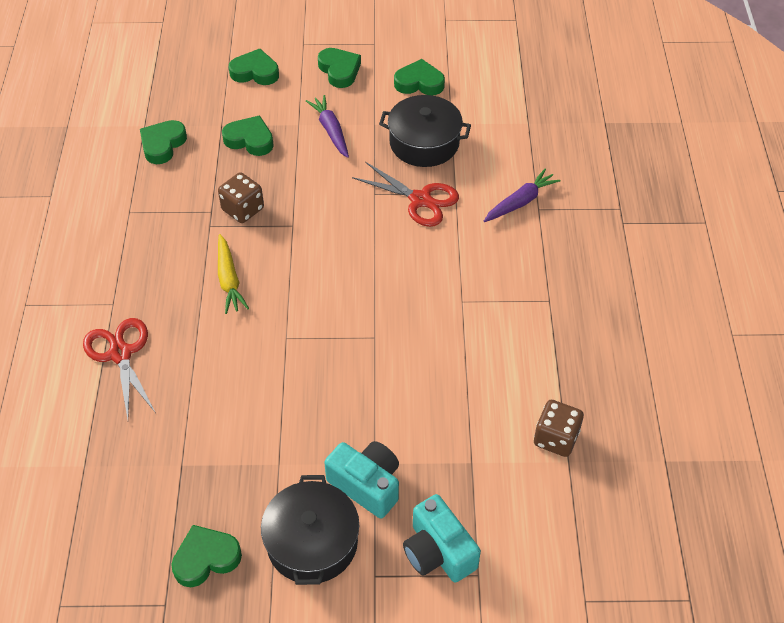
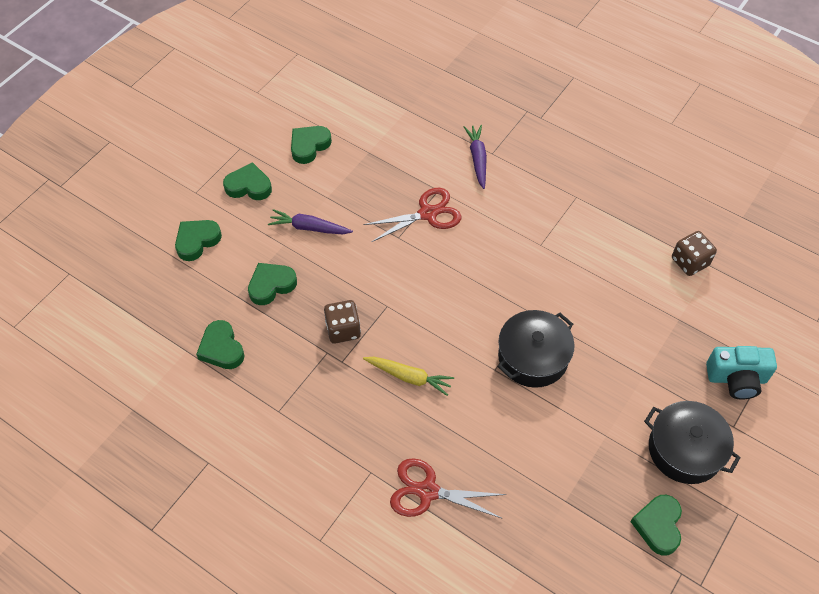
camera: 55 degrees left, 5 degrees up
(366, 485) = (658, 390): turquoise camera -> none
(424, 143) = (373, 179): black pot -> black pot (533, 357)

